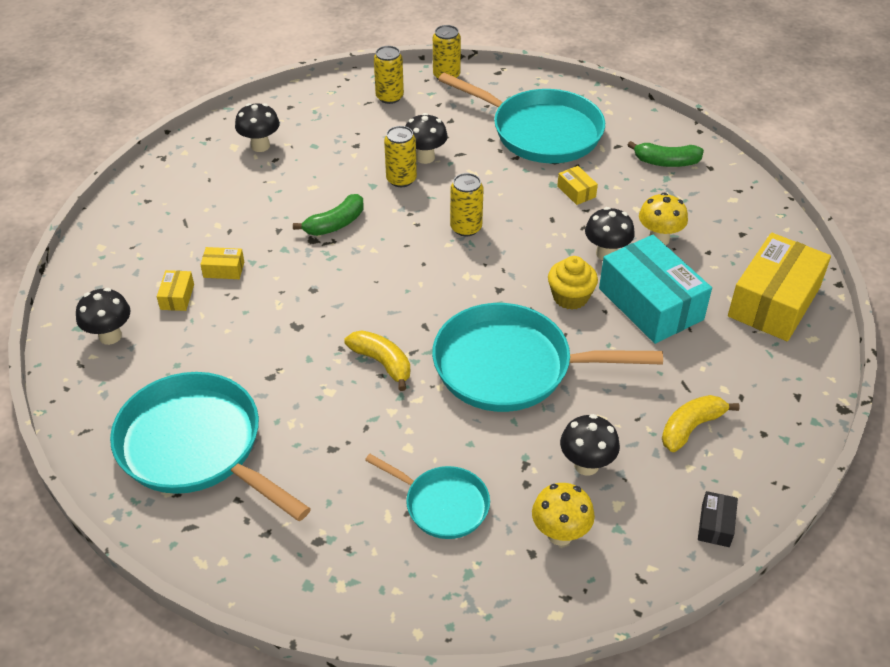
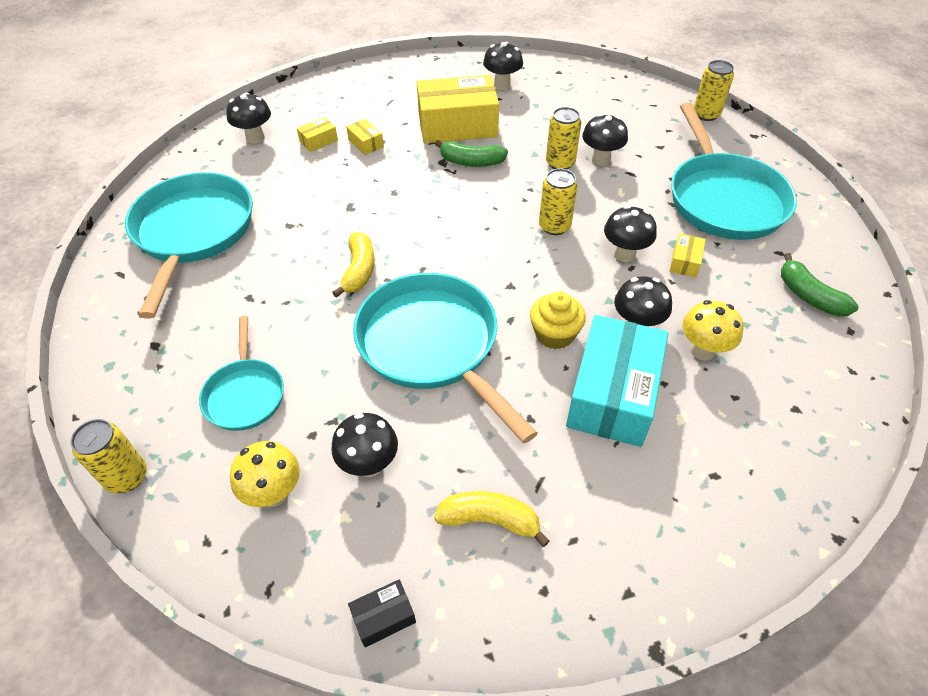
camera: 50 degrees right, 5 degrees up
(389, 97) = (638, 104): yellow can -> yellow can (127, 477)
(536, 213) = (624, 254): none -> black mushroom
(774, 302) = (736, 492): yellow box -> yellow box (457, 125)

